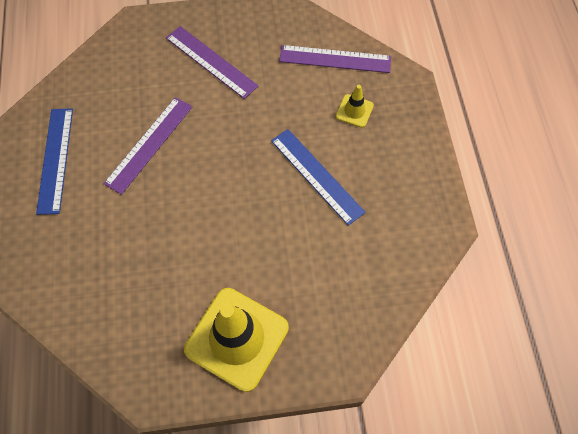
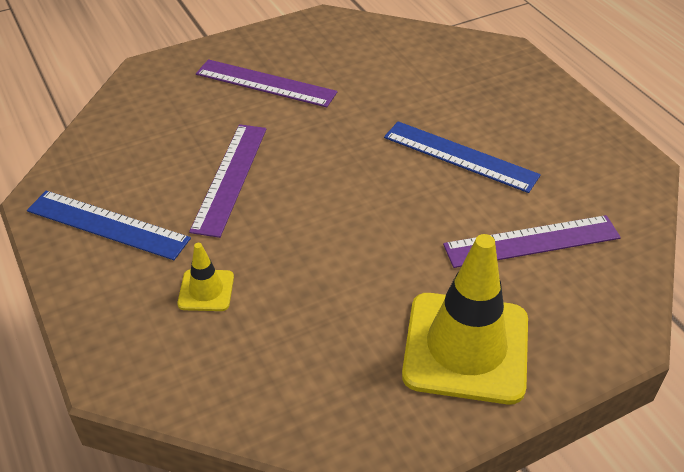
camera: 20 degrees left, 20 degrees down
(55, 159) = (107, 224): blue ruler -> blue ruler turned 45 degrees counterclockwise
(335, 59) = (412, 49): purple ruler -> purple ruler (531, 241)
(354, 111) = (464, 88): yellow traffic cone -> yellow traffic cone (206, 290)

